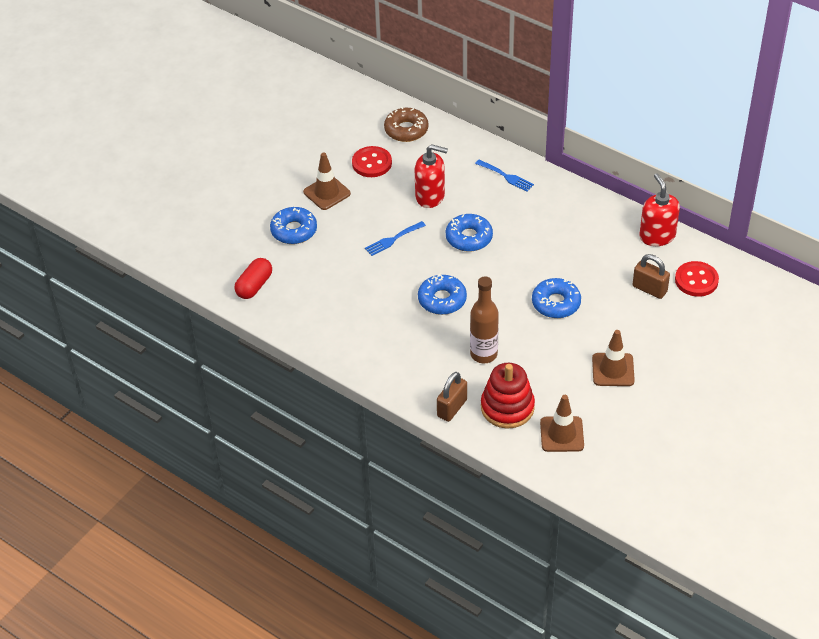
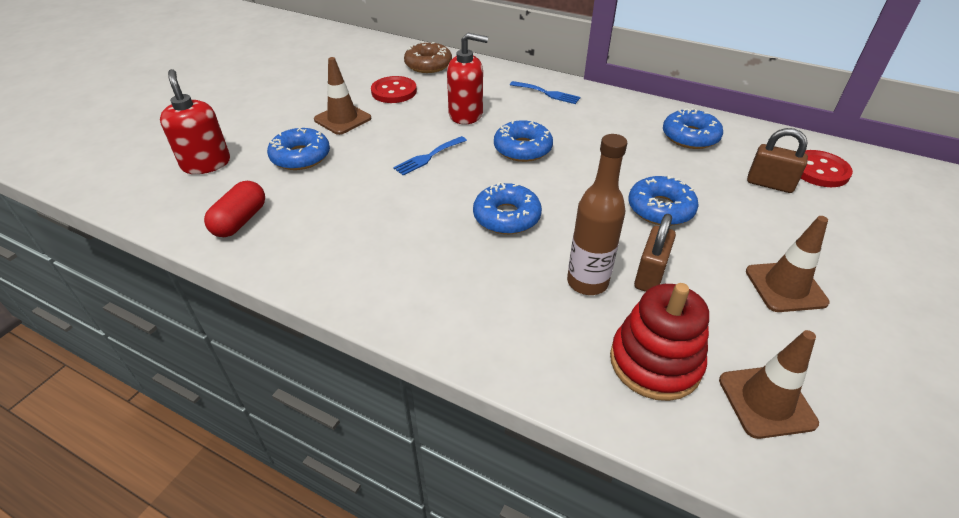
camera: 10 degrees left, 5 degrees down
(452, 408) = (564, 373): brown padlock -> brown padlock (650, 275)
(610, 237) = (690, 137): none -> blue donut
(657, 236) = (742, 132): red soap dispenser -> red soap dispenser (206, 164)

